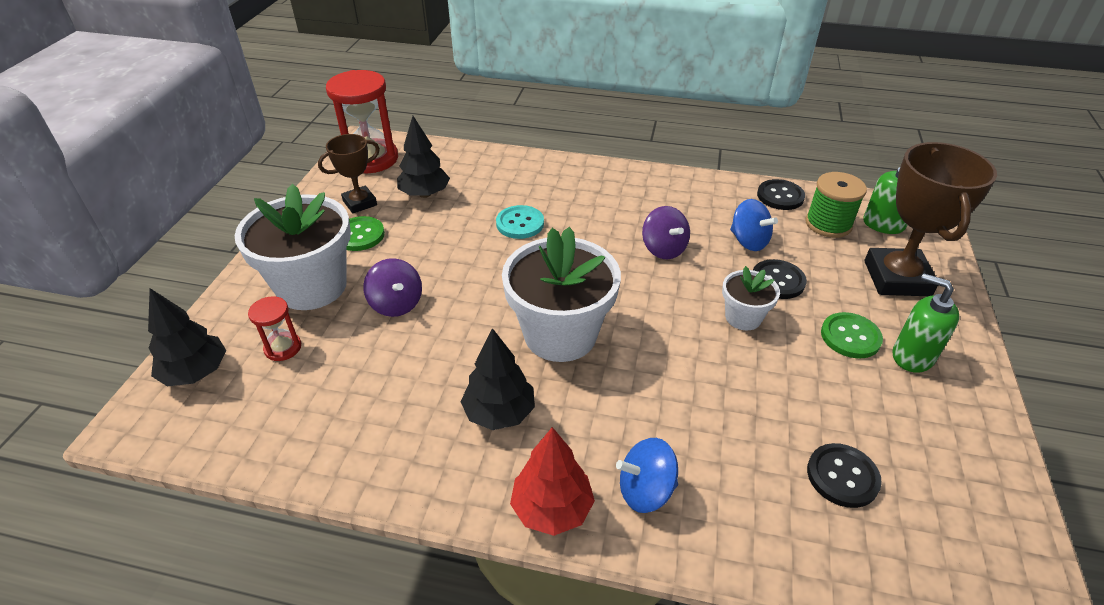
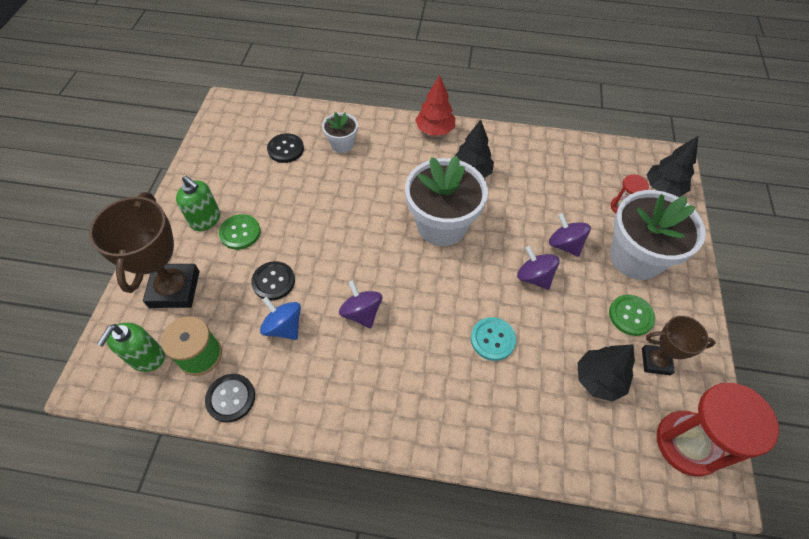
camera: 175 degrees right, 15 degrees up
(360, 203) = (655, 361): brown trophy -> brown trophy turned 45 degrees clockwise
(453, 272) = (534, 277): none -> purple spinning top
(645, 490) = (389, 139): blue spinning top -> none
(743, 317) = (311, 245): white flower pot -> white flower pot (342, 144)

